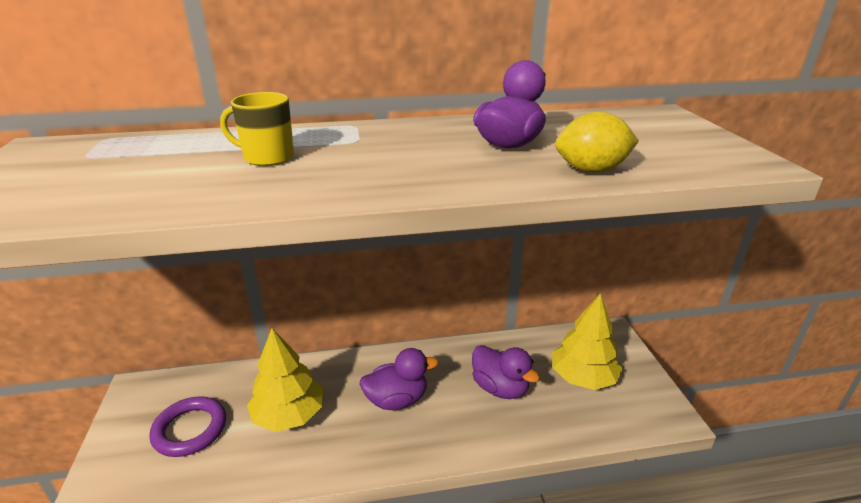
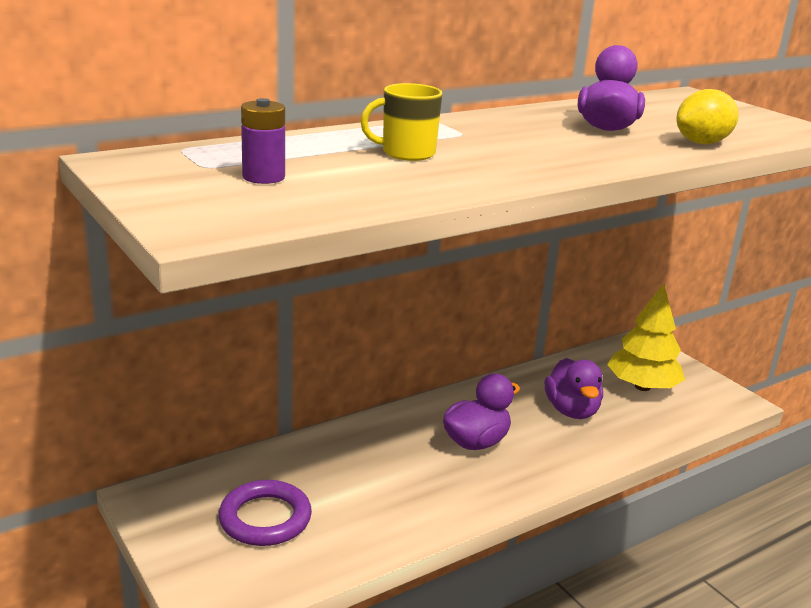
camera: 25 degrees left, 5 degrees down
(104, 171) = (263, 177): none -> purple battery
(289, 415) = (370, 480): yellow tree -> none
(500, 388) = (571, 411): purple duck -> purple duck turned 60 degrees clockwise

